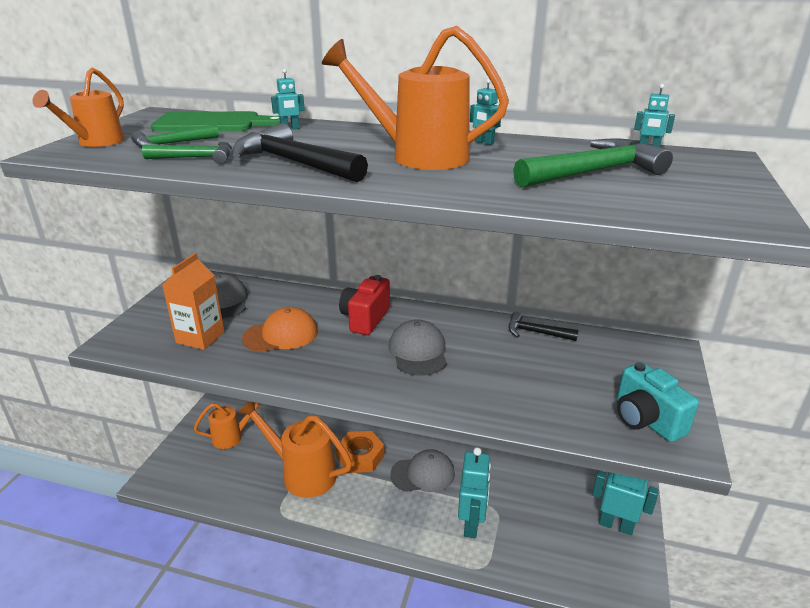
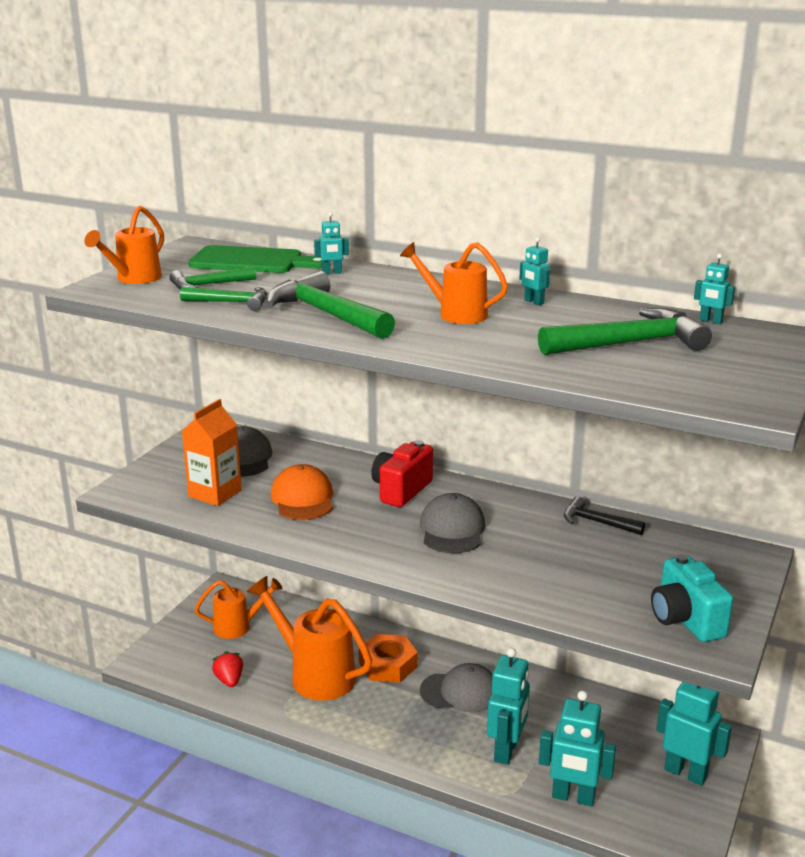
camera: 10 degrees right, 5 degrees down
(230, 488) = (229, 680): none -> red strawberry
(281, 335) = (303, 499): orange cap -> orange cap turned 90 degrees counterclockwise
(294, 163) = (327, 314): black hammer -> green hammer
(419, 156) = (456, 314): orange watering can -> orange watering can, size x0.60
(535, 562) = (573, 797): none -> turquoise robot

